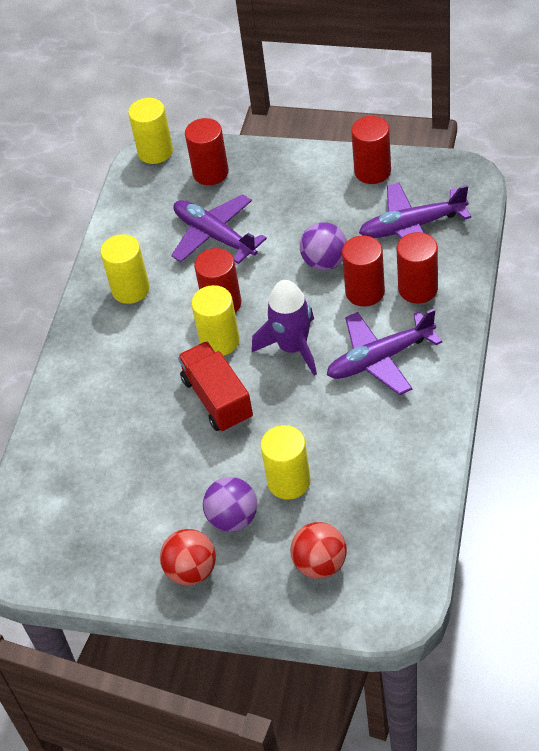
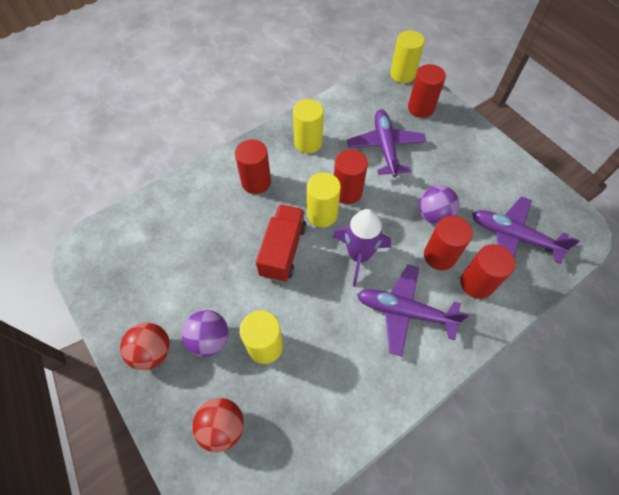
camera: 35 degrees right, 10 degrees up
(372, 171) = (521, 179): red cylinder -> red cylinder (256, 182)

